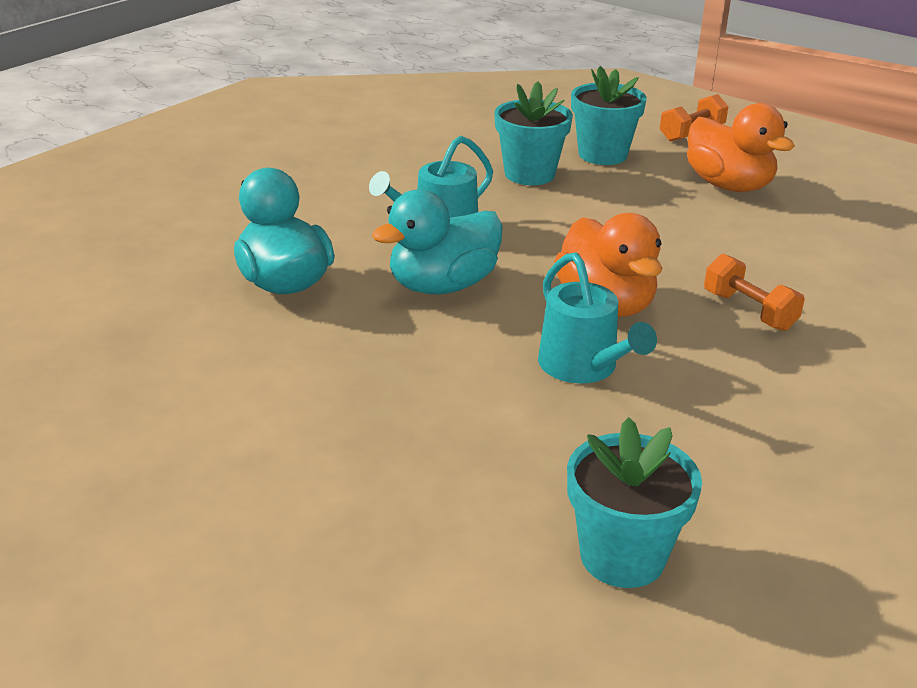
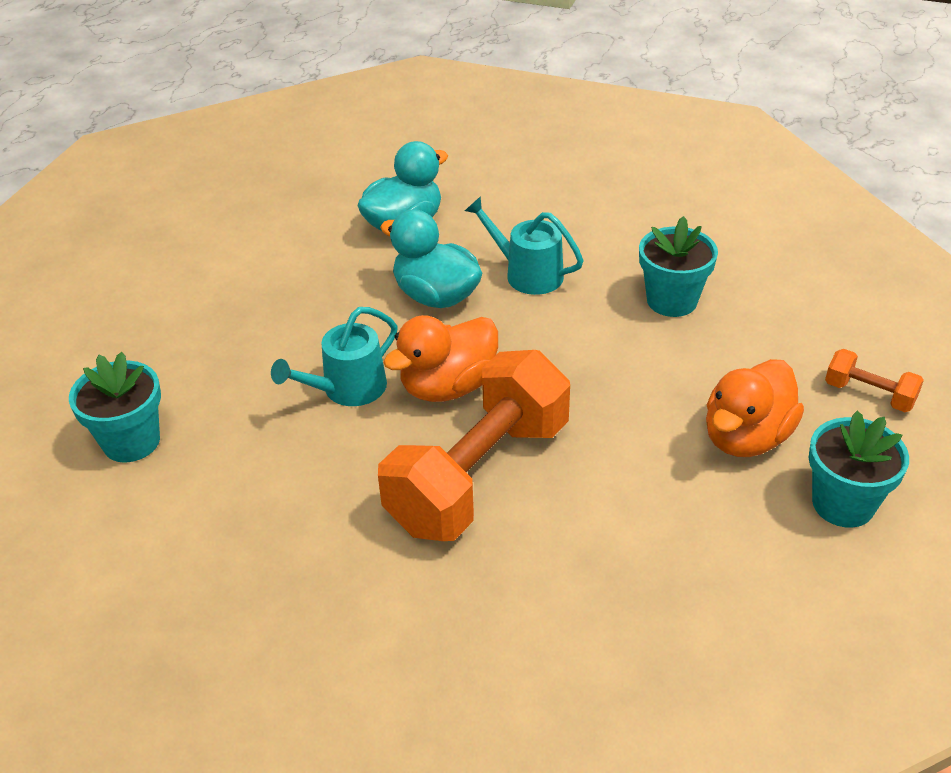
camera: 75 degrees right, 10 degrees up
(602, 155) = (755, 338): turquoise flower pot -> turquoise flower pot (843, 504)
(749, 311) = (479, 475): orange dumbbell -> orange dumbbell, size x2.30

